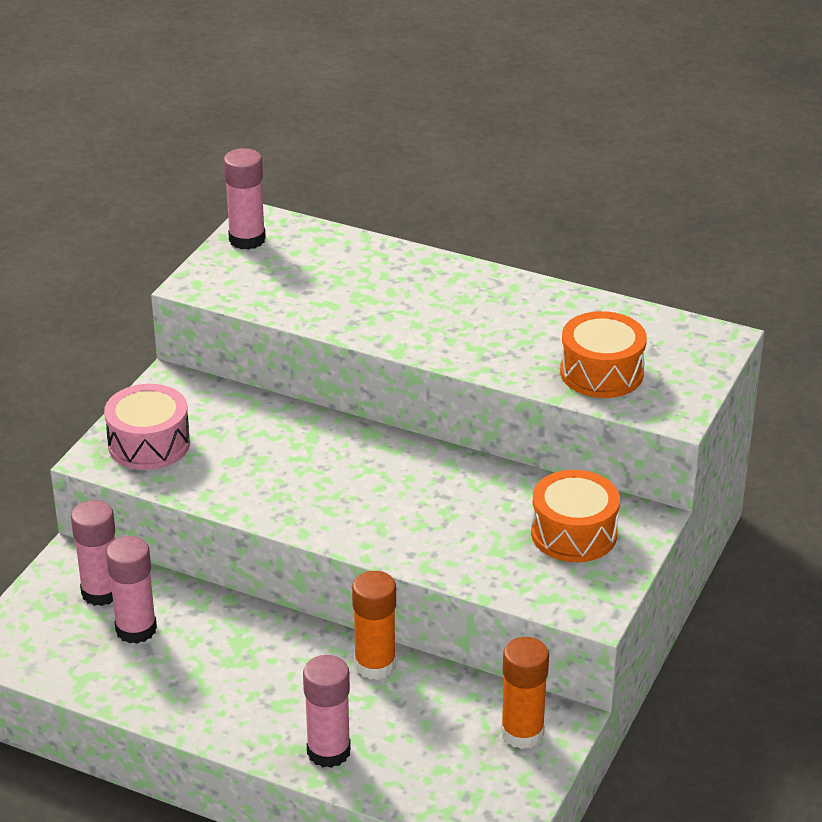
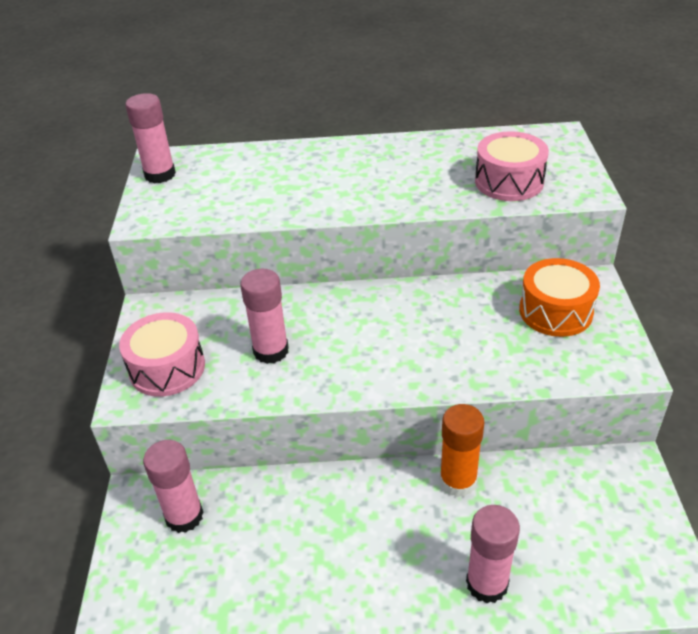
camera: 25 degrees left, 5 degrees up
(136, 629) = (238, 539): pink glue stick -> pink glue stick (271, 351)
(522, 733) = (615, 490): orange glue stick -> none
(601, 372) = (509, 182): orange drum -> pink drum

